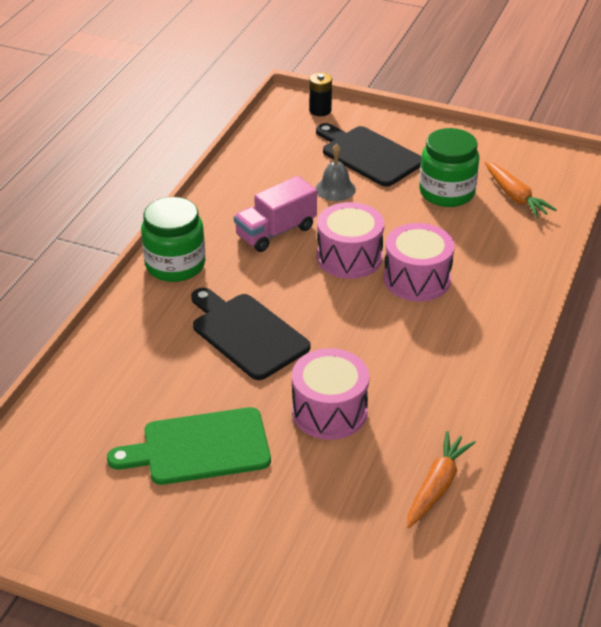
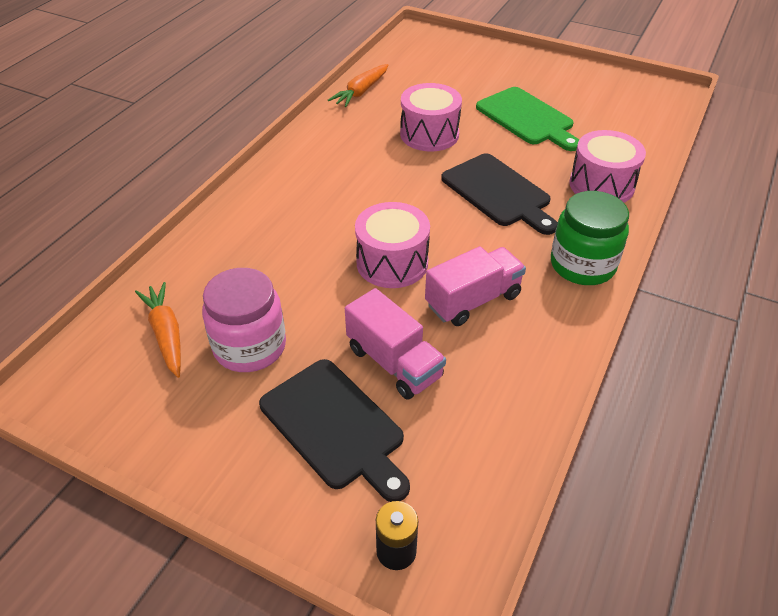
camera: 175 degrees left, 5 degrees up
(199, 447) = (527, 118): green cutting board -> green cutting board turned 60 degrees clockwise
(335, 189) = (394, 362): grey bell -> pink truck
(417, 279) = (327, 234): pink drum -> pink drum (601, 185)
(446, 192) = (250, 346): green jar -> pink jar

